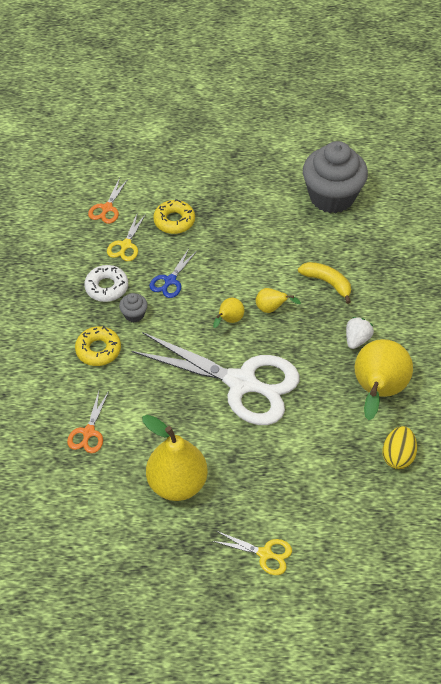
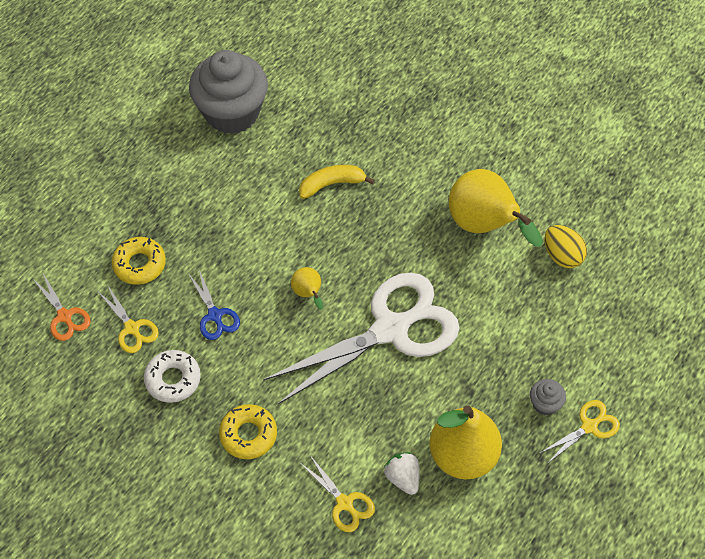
camera: 55 degrees left, 5 degrees up
(88, 432) = (345, 503): orange scissors -> yellow scissors
(134, 314) = (230, 374): grey cupcake -> grey cupcake (545, 404)
(271, 309) = (324, 249): yellow pear -> none
(357, 339) = (415, 204): white strawberry -> white strawberry (403, 478)

